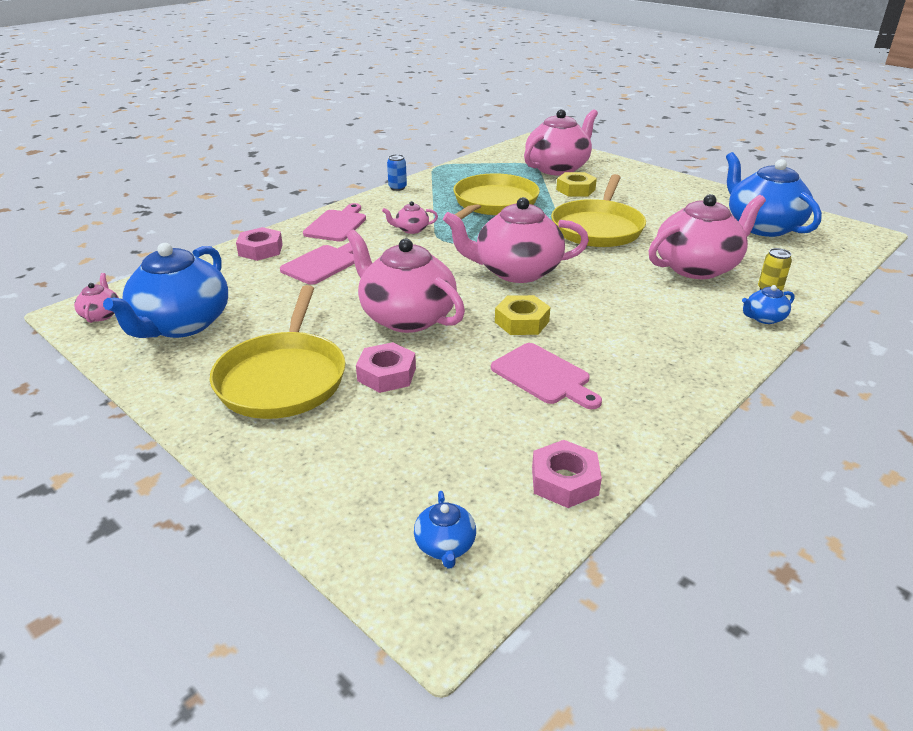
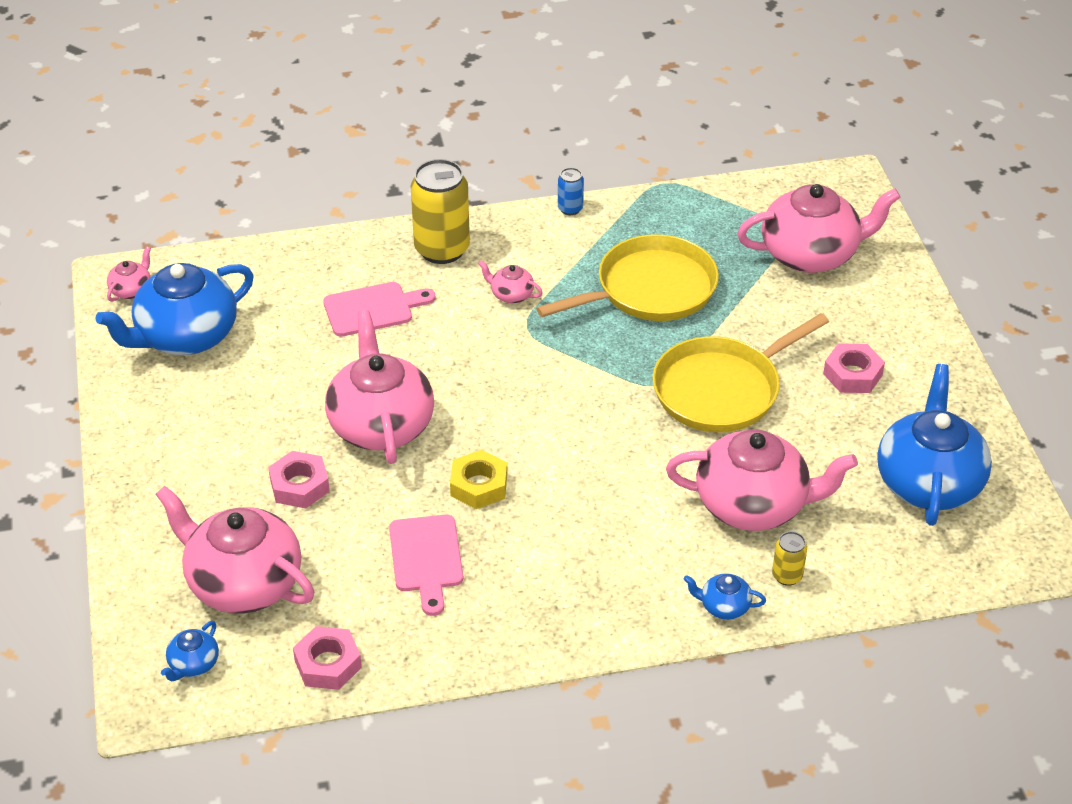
camera: 35 degrees right, 10 degrees up
(260, 250) = (332, 258): pink nut -> pink nut (852, 374)
(283, 378) = (216, 446): yellow pan -> none
(337, 224) = (442, 249): pink cutting board -> yellow can
(516, 271) = (551, 414): pink teapot -> pink teapot (243, 583)
(575, 190) = (781, 308): yellow nut -> none

